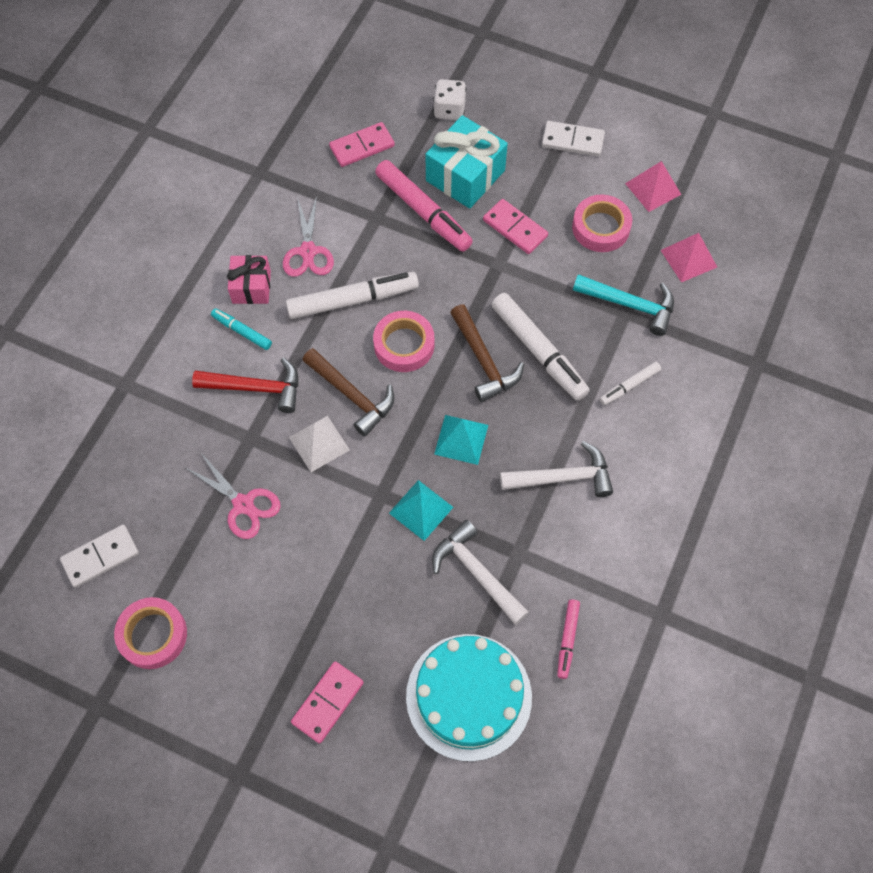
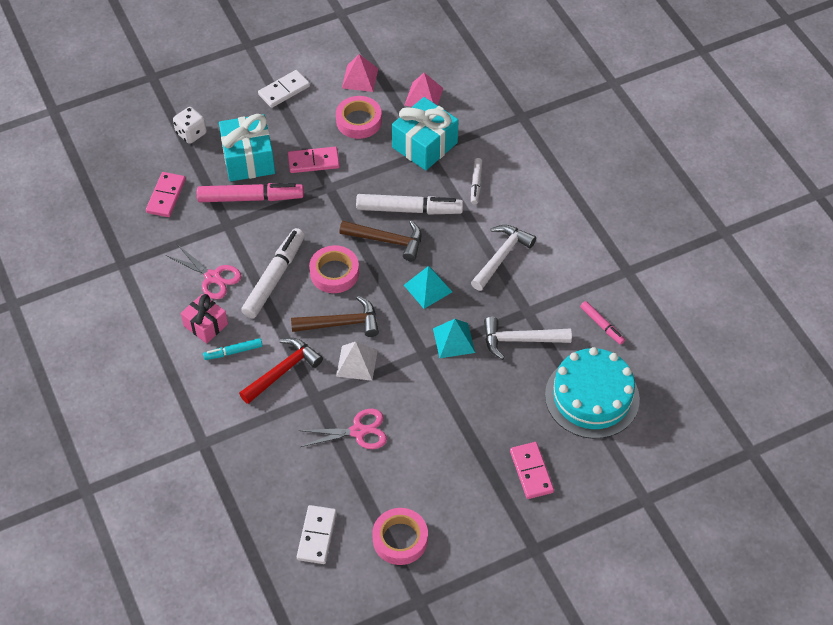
camera: 50 degrees left, 10 degrees down
(630, 305) = (424, 145): turquoise hammer -> turquoise gift

